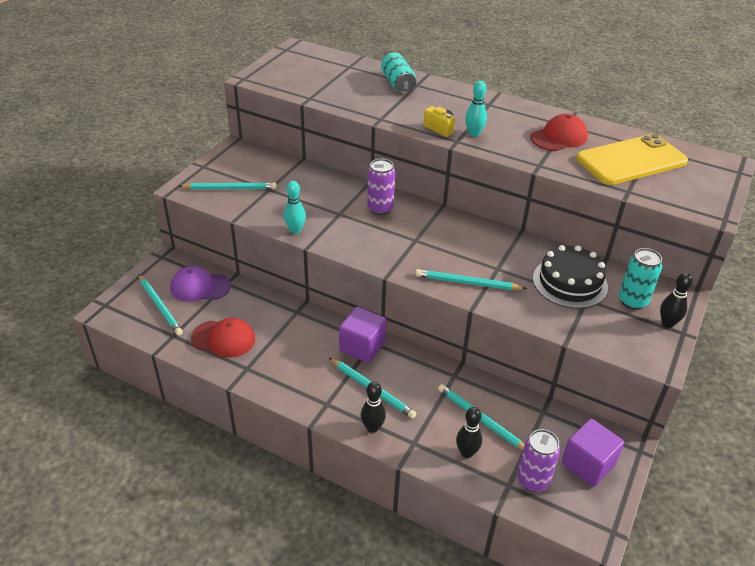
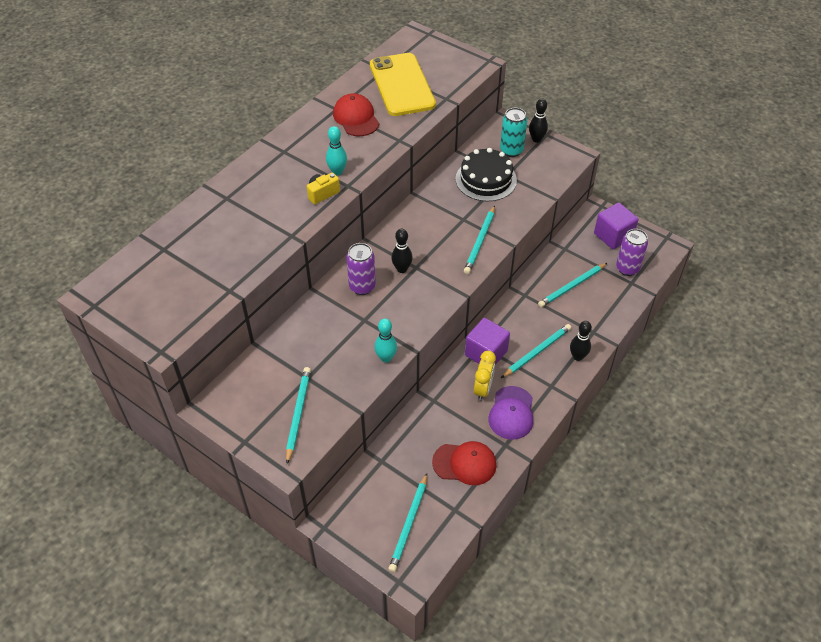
camera: 80 degrees left, 10 degrees up
(160, 306) = (409, 524): turquoise pencil -> turquoise pencil turned 135 degrees clockwise
(200, 287) = (383, 486): purple cap -> purple cap (511, 413)
(224, 339) = (464, 463): red cap -> red cap turned 75 degrees clockwise
(315, 347) = (483, 389): none -> yellow clock
(397, 83) = (219, 212): turquoise can -> none
(466, 453) = (603, 301): black bowling pin -> black bowling pin (402, 269)

